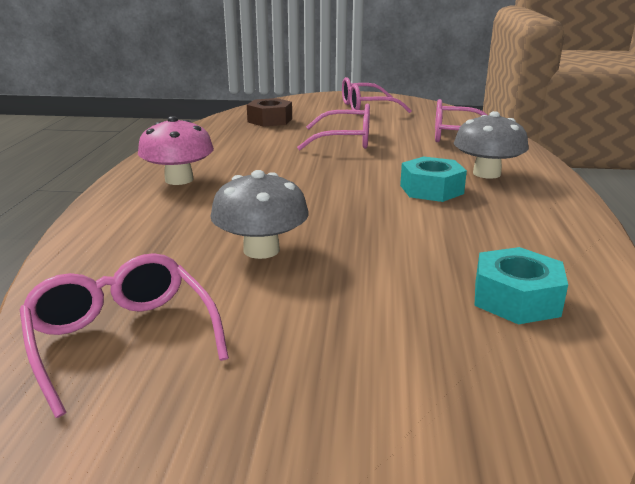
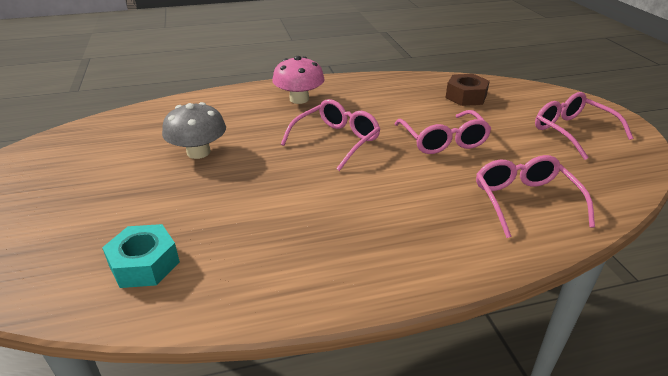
camera: 70 degrees right, 10 degrees up
(122, 339) = (96, 140): pink glasses -> pink glasses (336, 141)
(431, 189) = (343, 203): turquoise nut -> none
(486, 173) = (410, 232): grey mushroom -> none

